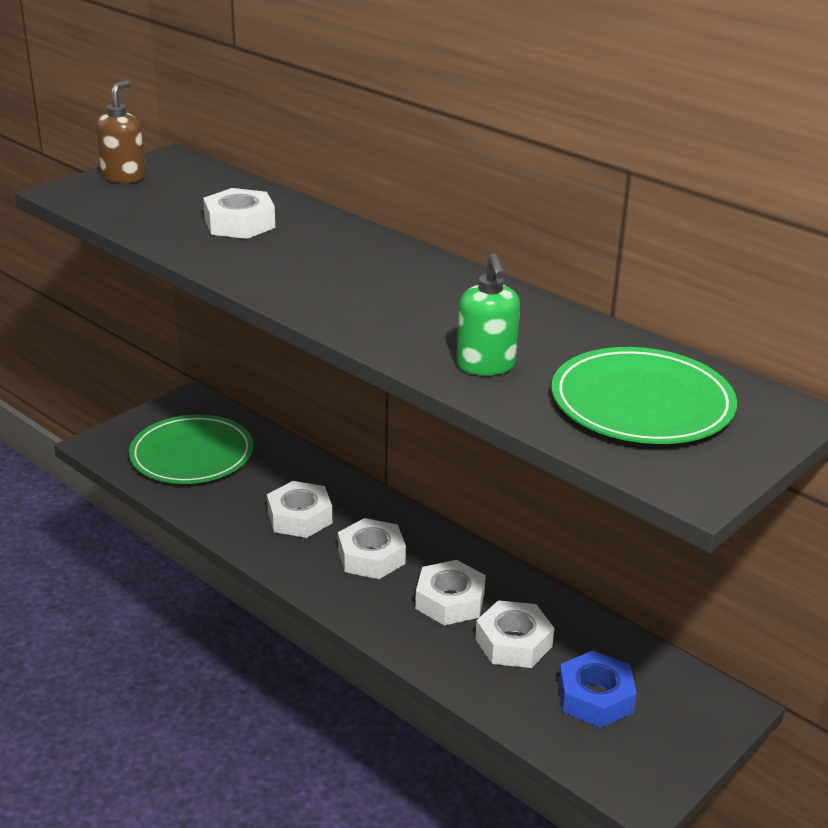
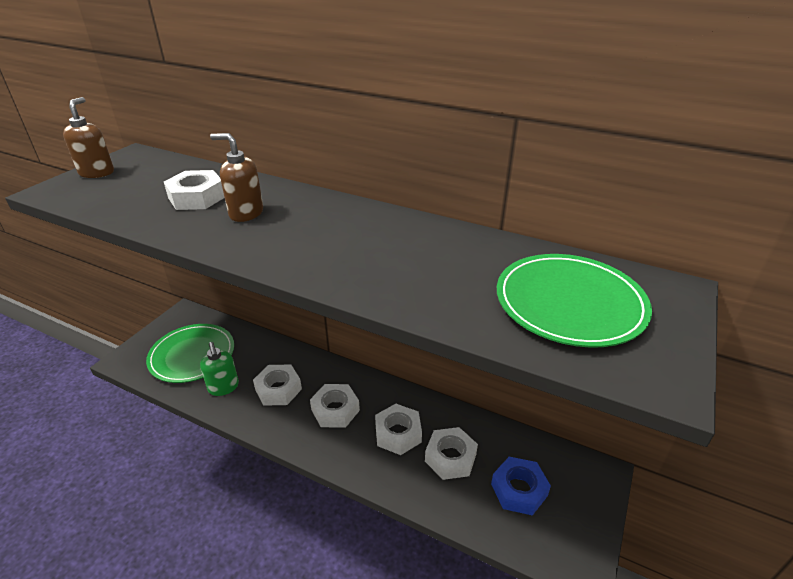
camera: 15 degrees left, 5 degrees up
(294, 251) = (246, 213): none -> brown soap dispenser
(486, 366) = (435, 291): green soap dispenser -> green soap dispenser (223, 387)

